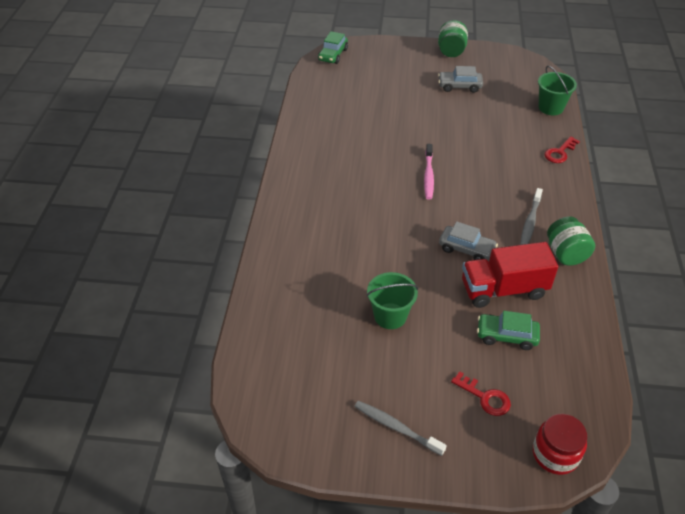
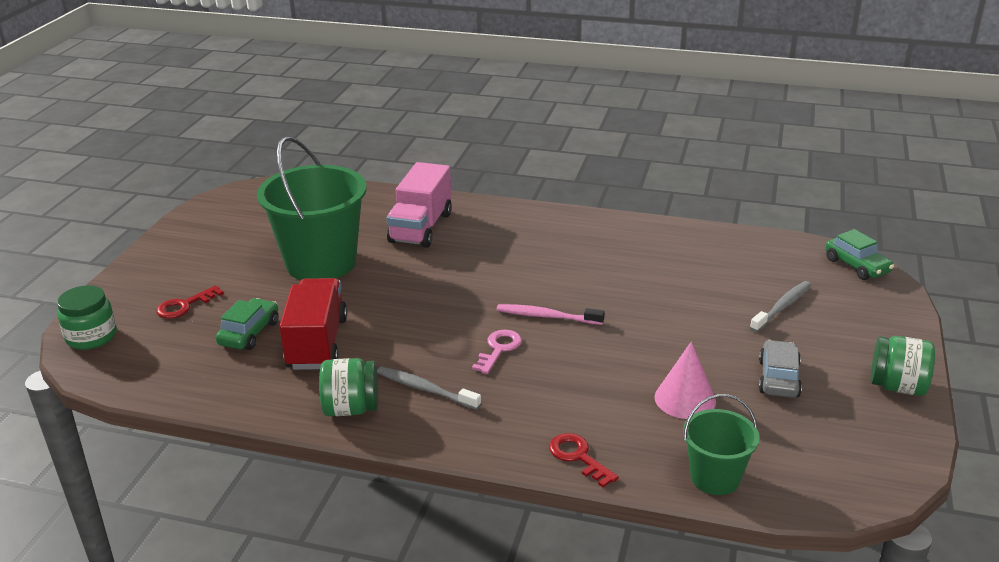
camera: 100 degrees right, 15 degrees down
(317, 260) = (421, 228): none -> pink truck
(333, 55) = (856, 266): green car -> green car turned 150 degrees counterclockwise
(390, 316) = (321, 263): green bucket -> green bucket, size x1.92
(396, 427) = (190, 253): grey toothbrush -> grey toothbrush (782, 307)
(466, 249) = (396, 326): grey car -> none
(474, 194) = (499, 349): none -> pink key
(492, 117) = (685, 399): none -> pink cone
(555, 454) = (91, 336): red jar -> green jar

